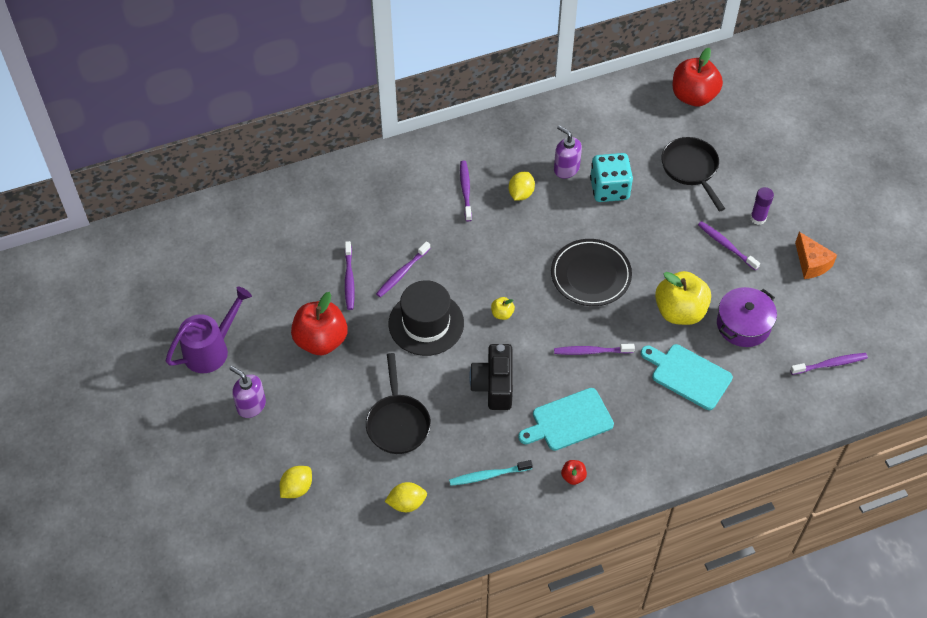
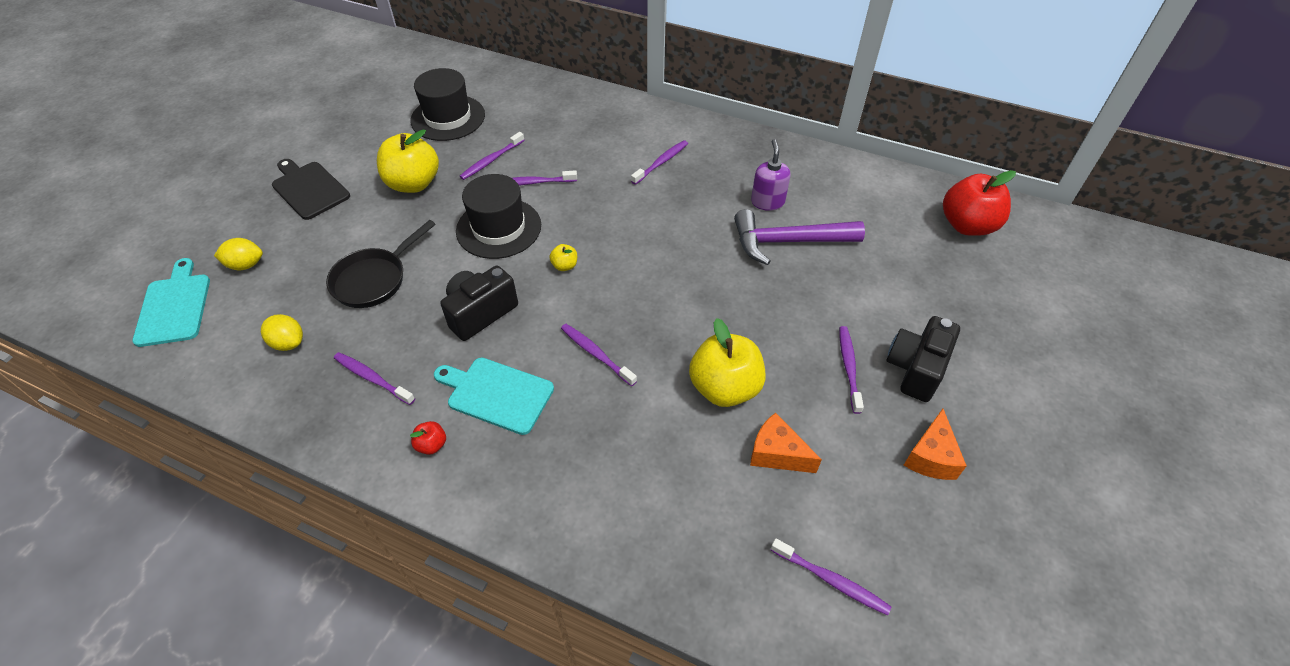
camera: 45 degrees right, 5 degrees down
(211, 349) = (344, 138): purple watering can -> none
(251, 405) = (309, 189): purple soap dispenser -> black cutting board
(266, 271) = (448, 118): none -> black hat
(321, 340) = (413, 184): red apple -> yellow apple
(488, 475) = (372, 378): turquoise toothbrush -> purple toothbrush
(521, 194) = (703, 194): yellow lemon -> none
(590, 275) = (680, 293): black plate -> none
(609, 189) = (787, 242): turquoise dice -> purple hammer
(688, 375) = (657, 452): turquoise cutting board -> turquoise cutting board (174, 306)
(691, 169) = (891, 279): black pan -> none
(743, 325) = (777, 453): purple pot -> orange cheese
(758, 218) = (915, 369): purple glue stick -> black camera

